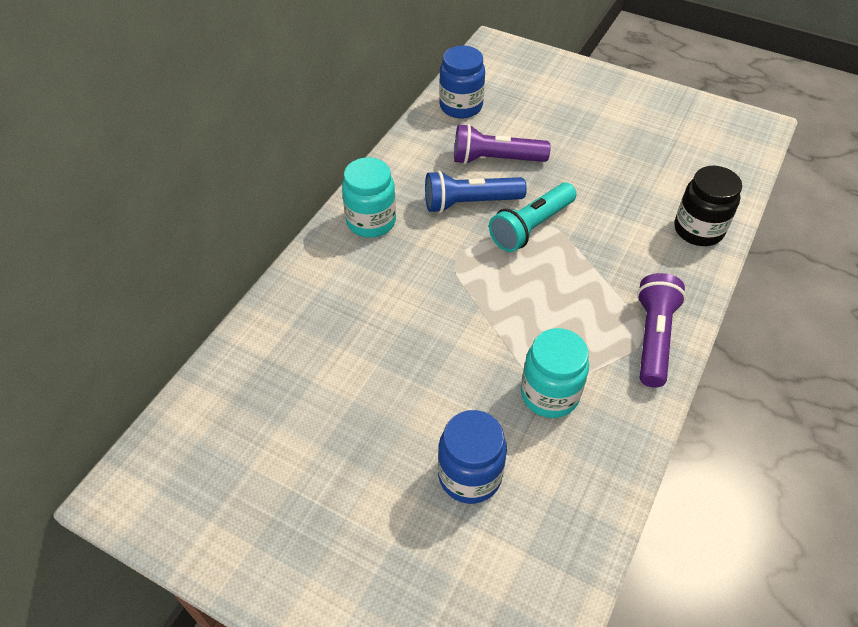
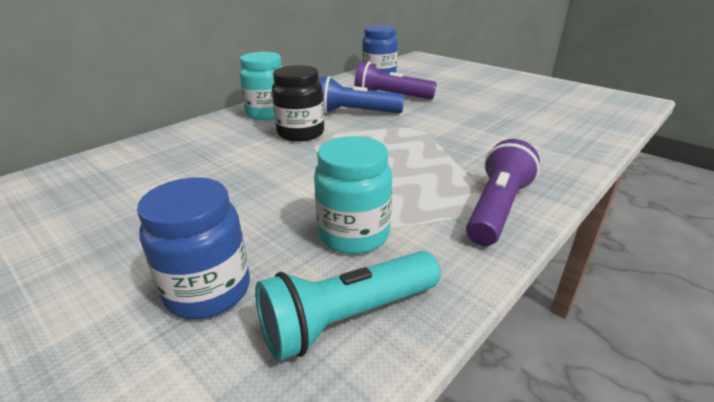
camera: 15 degrees right, 20 degrees down
(531, 227) = (401, 128): turquoise flashlight -> turquoise flashlight (347, 318)
(698, 230) = (567, 146): black jar -> black jar (300, 133)

